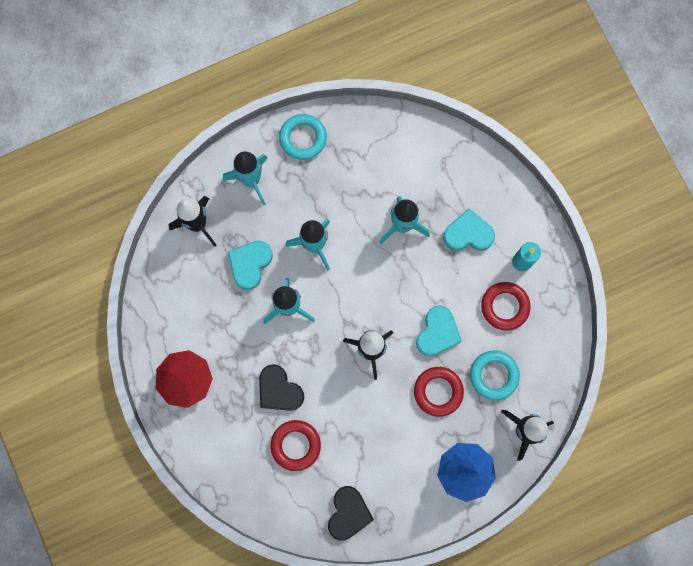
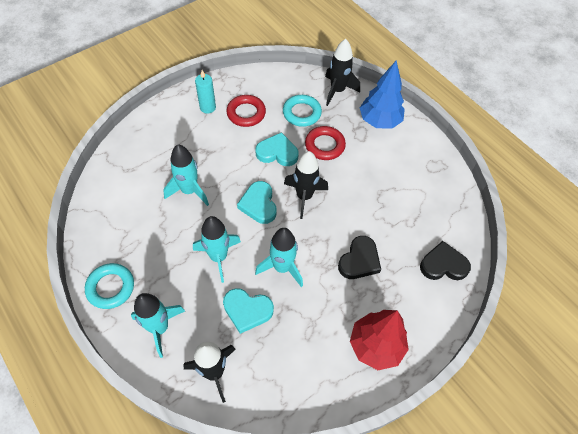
camera: 105 degrees left, 20 degrees down
(295, 445) = (402, 238): red ring -> none
(348, 513) = (441, 190): black heart -> black heart (443, 265)
(468, 234) = (190, 144): turquoise heart -> turquoise heart (259, 204)

